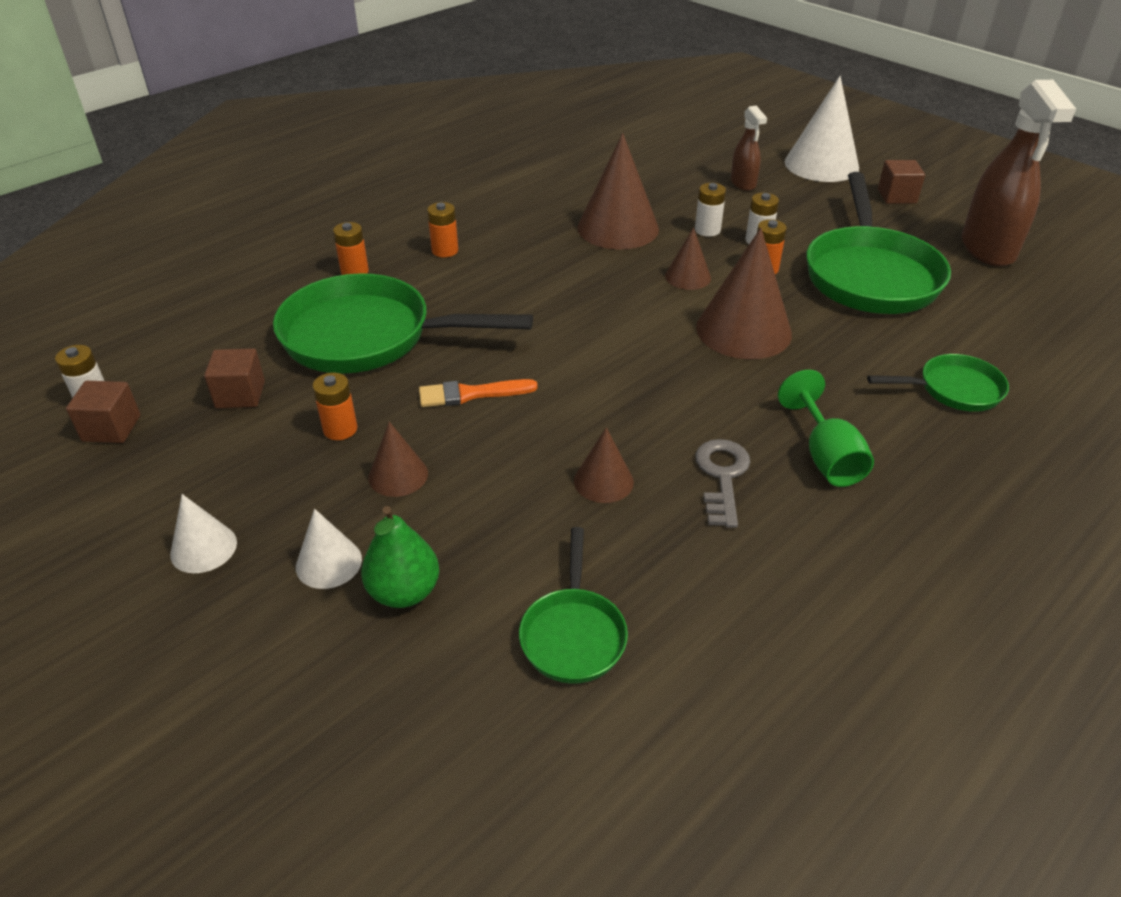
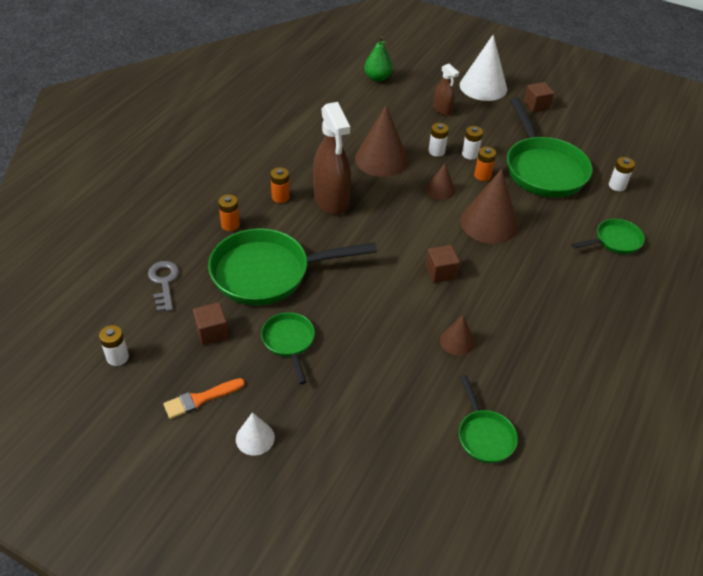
camera: 20 degrees left, 5 degrees up
(111, 428) = (144, 374): brown cube -> brown cube (440, 272)
(328, 563) = (333, 428): white cone -> none
(340, 429) = (289, 342): orange battery -> green pan
(398, 475) = (341, 364): brown cone -> none
(404, 592) = (384, 435): green pear -> green pear (377, 78)
(471, 394) = (354, 301): orange brush -> orange brush (200, 399)
(722, 476) = (518, 324): grey key -> grey key (164, 282)
(825, 456) = (566, 298): green goblet -> none
(988, 249) = (600, 138): brown spray bottle -> brown spray bottle (331, 200)
(991, 315) = (617, 186): none -> white battery

